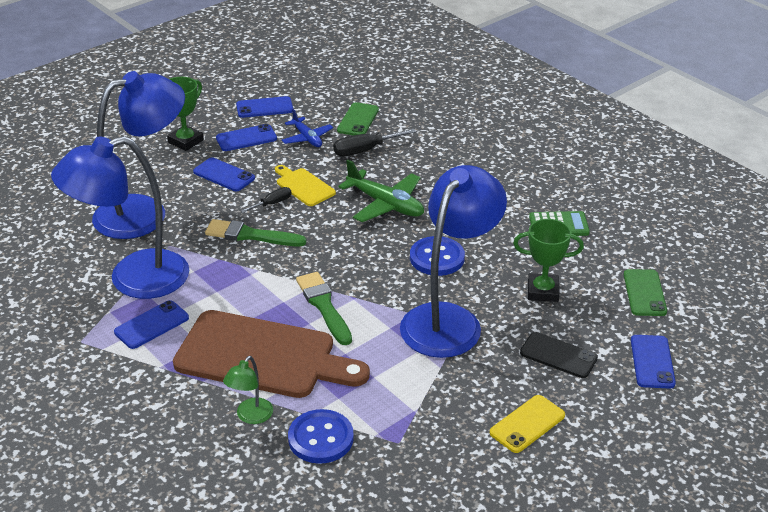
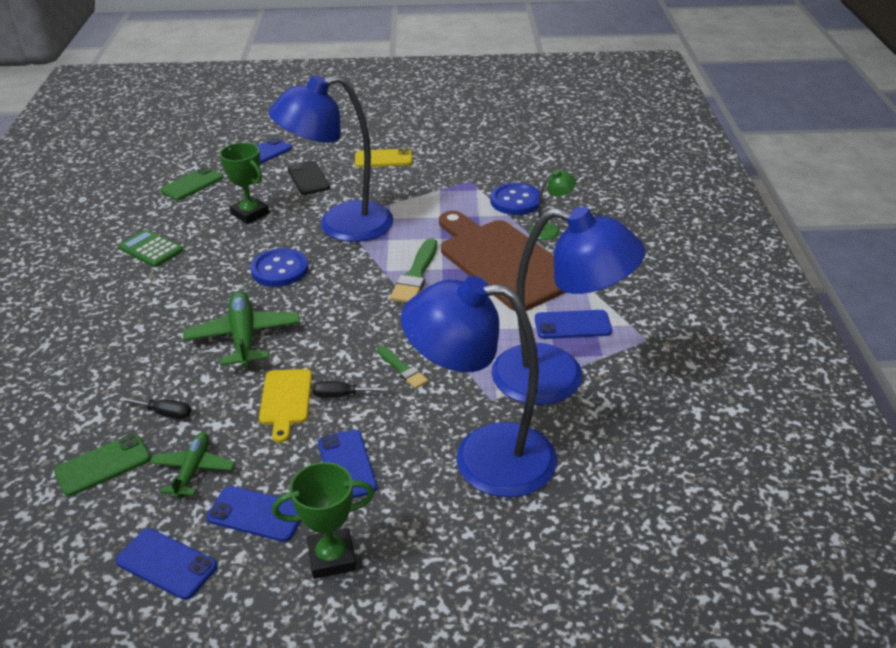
camera: 140 degrees left, 0 degrees up
(250, 235) = (402, 369): green brush -> green brush, size x0.60
(307, 138) = (193, 470): blue plane -> green plane
(364, 150) = (165, 413): black screwdriver -> black screwdriver, size x0.62

